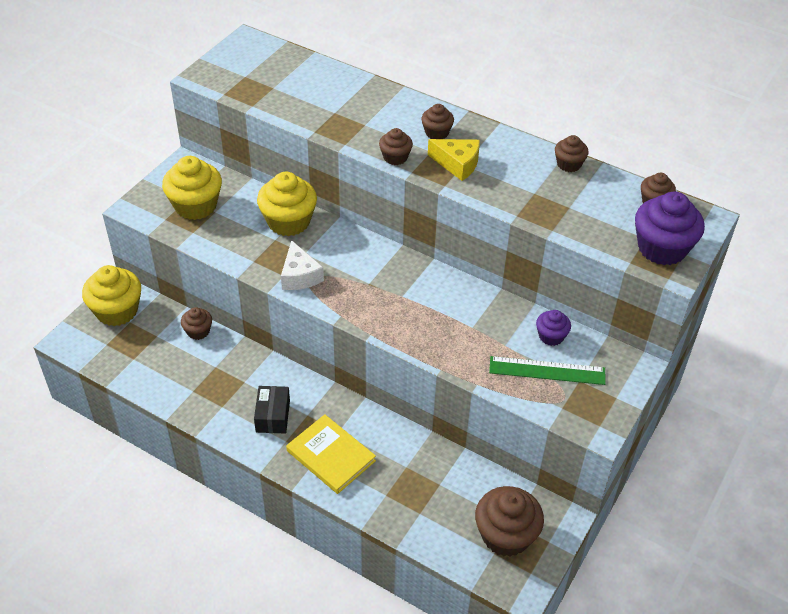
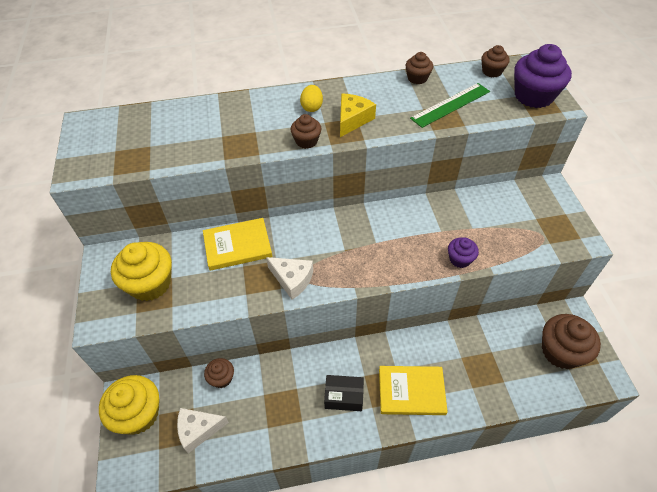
camera: 40 degrees left, 5 degrees up
(144, 353) = (198, 430): none -> white cheese
(273, 416) = (344, 396): black box -> black box turned 45 degrees counterclockwise
(288, 221) = (237, 245): yellow cupcake -> yellow book
(436, 132) = (312, 107): brown cupcake -> yellow egg
(457, 164) = (353, 120): yellow cheese -> yellow cheese turned 45 degrees counterclockwise
(547, 370) = (513, 226): green ruler -> green ruler (450, 105)
(551, 336) = (488, 203): purple cupcake -> purple cupcake (460, 259)

